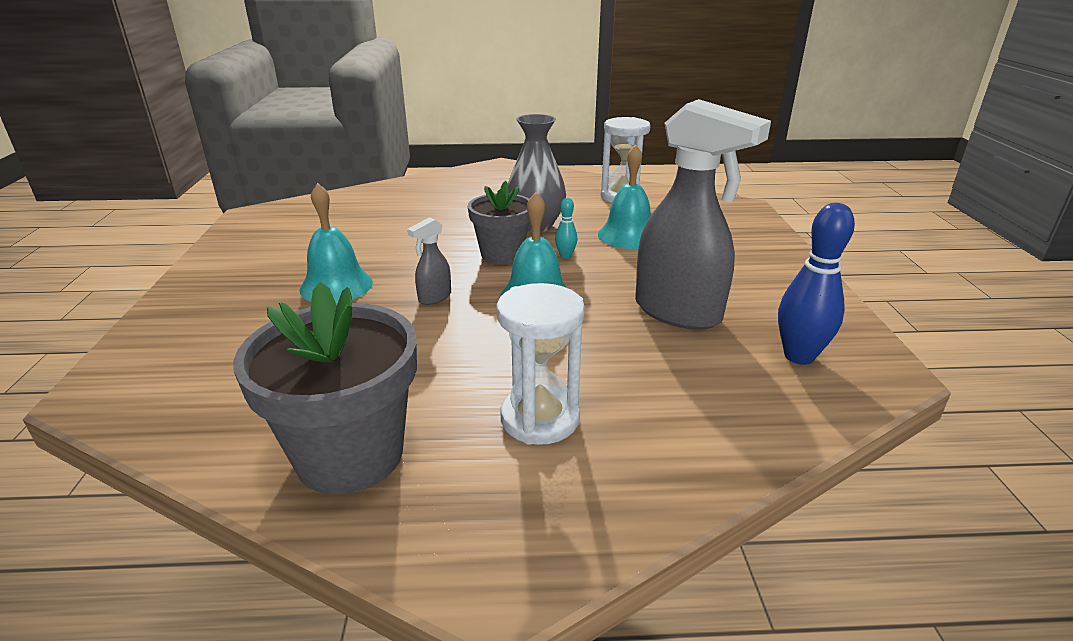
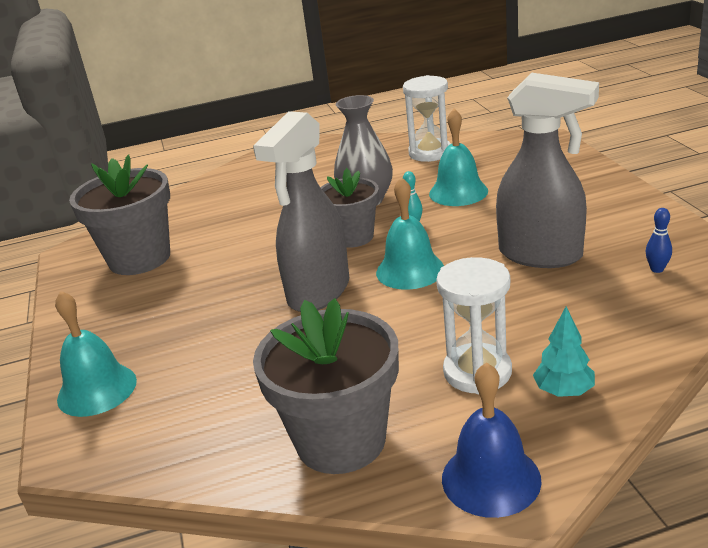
camera: 10 degrees left, 0 degrees up
(301, 231) = (139, 258): none -> grey flower pot
(336, 286) = (217, 303): turquoise bell -> turquoise bell (97, 389)
(434, 298) = (318, 292): grey spray bottle -> grey spray bottle, size x2.34
(479, 550) = (491, 479): none -> blue bell
(622, 467) = (563, 391): none -> turquoise tree
(799, 356) = (657, 269): blue bowling pin -> blue bowling pin, size x0.50

